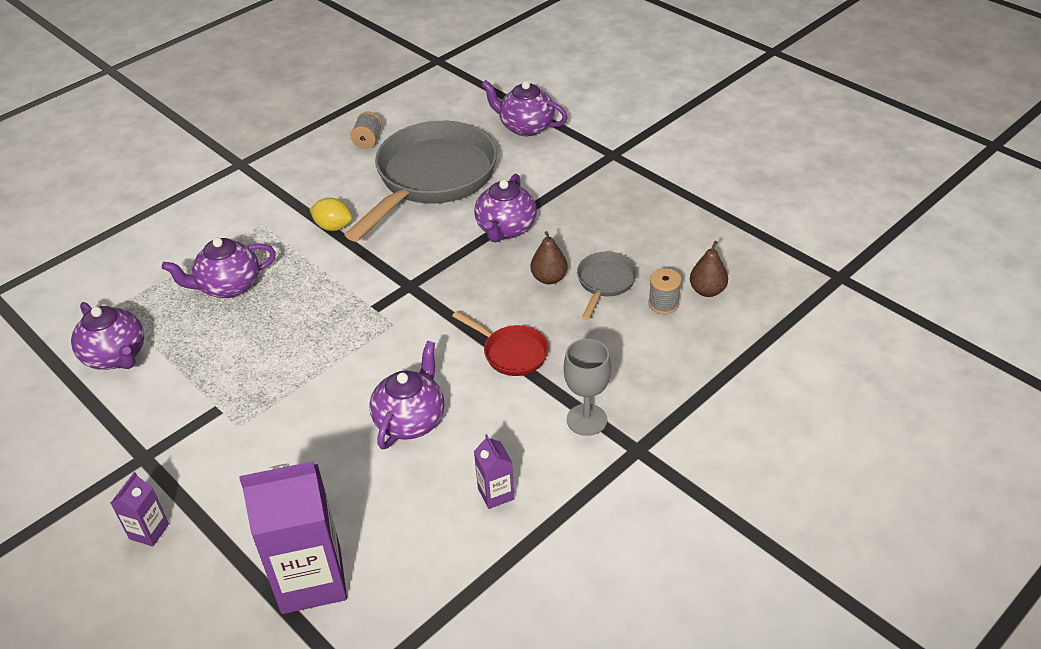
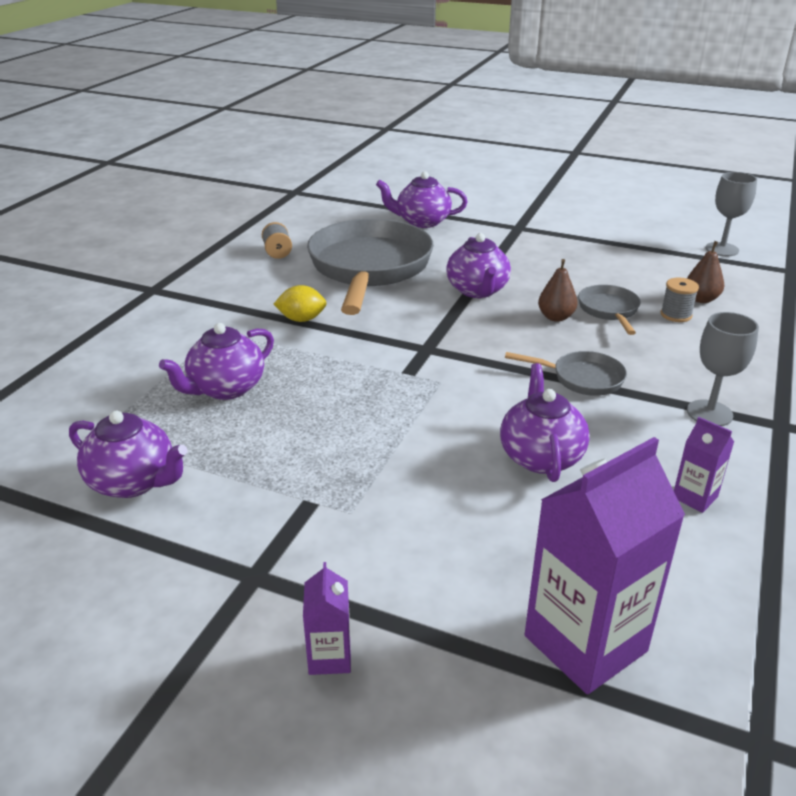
camera: 25 degrees left, 10 degrees down
(511, 353) = (582, 378): red pan -> grey pan
(795, 231) = (722, 249): none -> grey goblet

